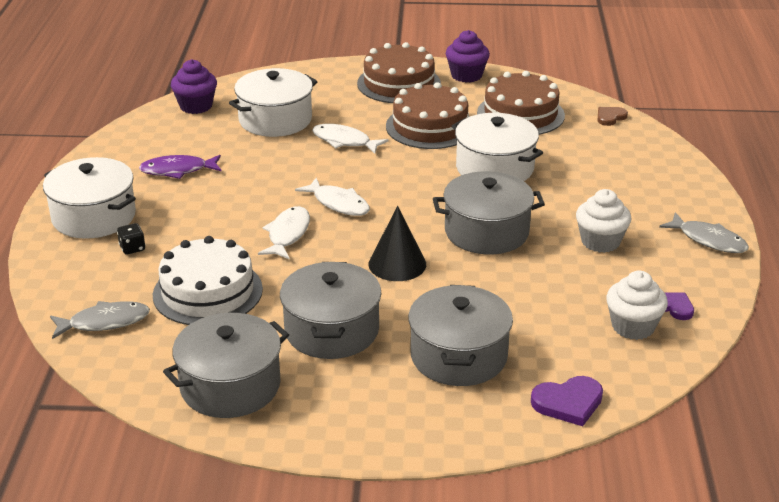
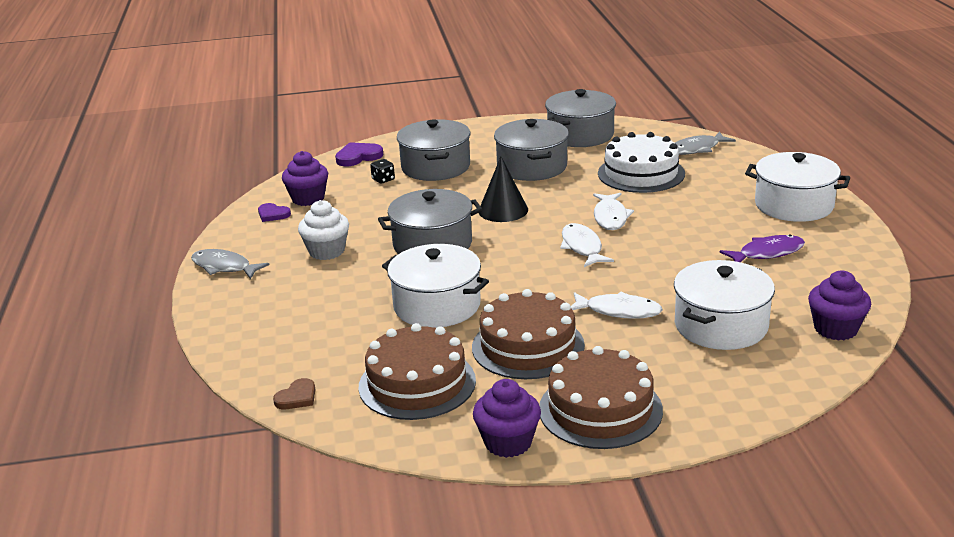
camera: 170 degrees right, 5 degrees down
(132, 248) = (731, 189): black dice -> black dice (383, 180)
(338, 203) = (582, 247): white fish -> white fish turned 45 degrees clockwise
(633, 326) = (308, 198): white cupcake -> purple cupcake

